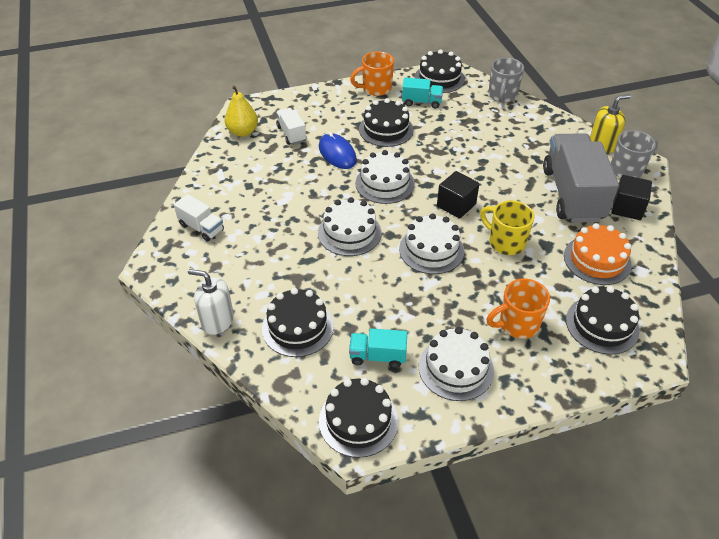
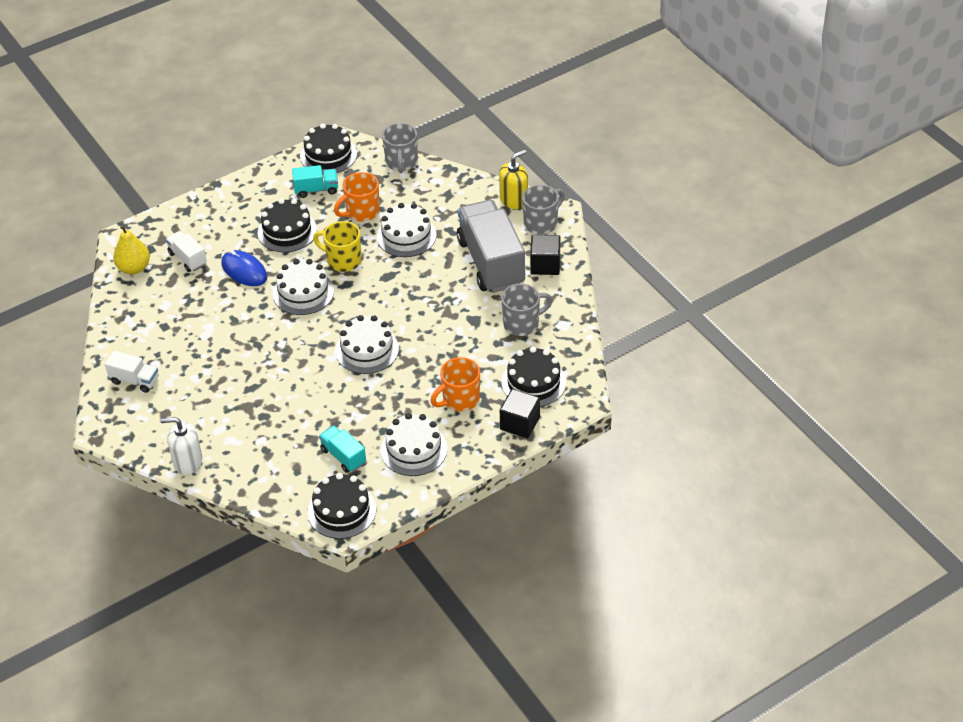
camera: 15 degrees left, 0 degrees up
(297, 327) = (264, 450): black cake -> none
(349, 233) = (283, 351): white cake -> white cake (406, 236)
(375, 88) = (261, 183): orange mug -> orange mug (361, 212)
(377, 356) = (343, 456): turquoise truck -> turquoise truck turned 60 degrees clockwise
(456, 205) = (380, 299): black cube -> black cube (520, 423)
(505, 242) = (435, 326): yellow mug -> yellow mug (343, 260)
(597, 260) = (522, 324): orange cake -> grey mug

